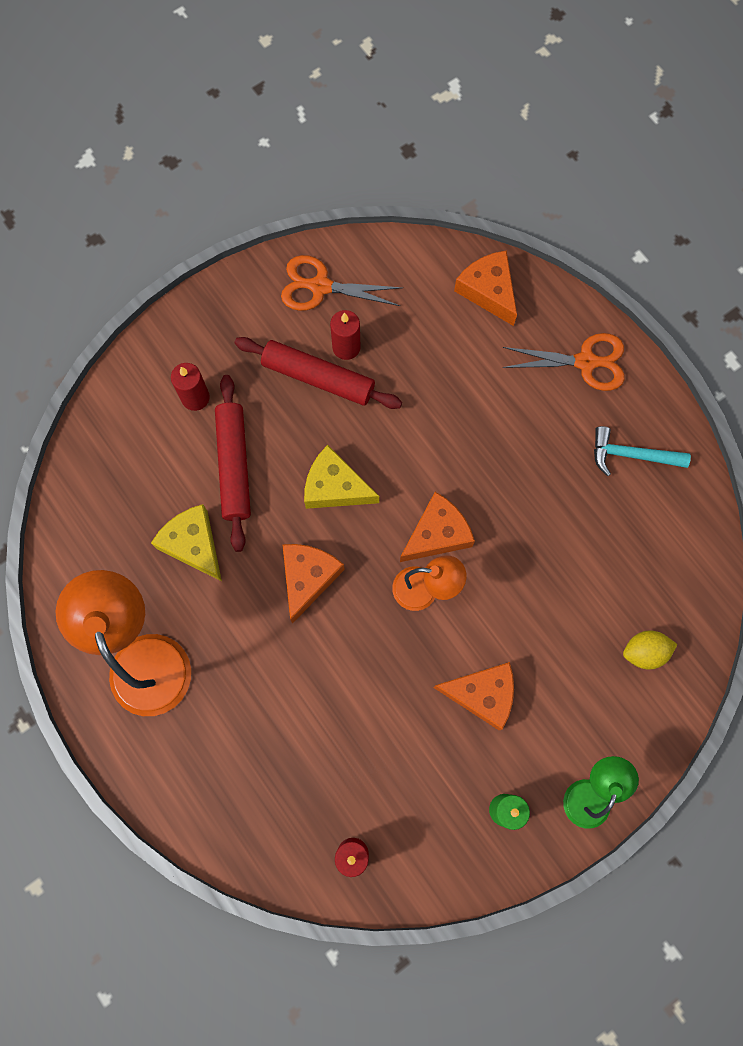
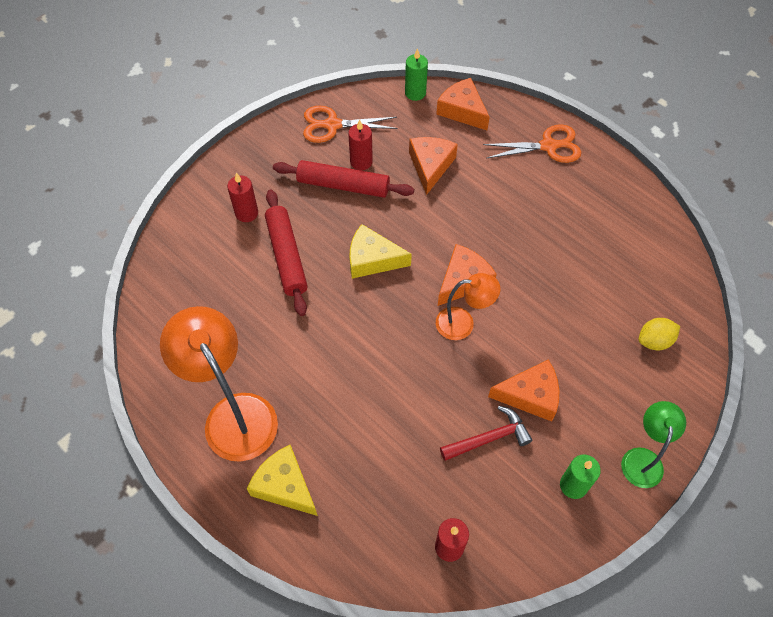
camera: 10 degrees left, 15 degrees down
(193, 544) = (262, 319): yellow cheese -> yellow cheese (285, 486)
(308, 578) = (364, 329): orange cheese -> orange cheese (430, 166)
(423, 737) = (489, 438): none -> red hammer
(434, 254) = (415, 93): none -> green candle
(631, 455) = (601, 203): turquoise hammer -> none

